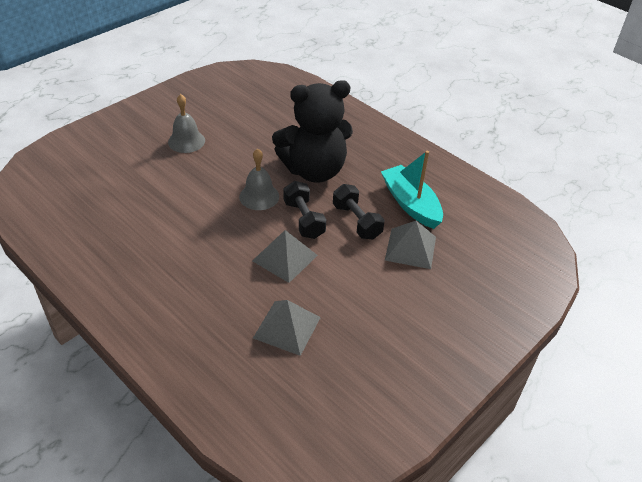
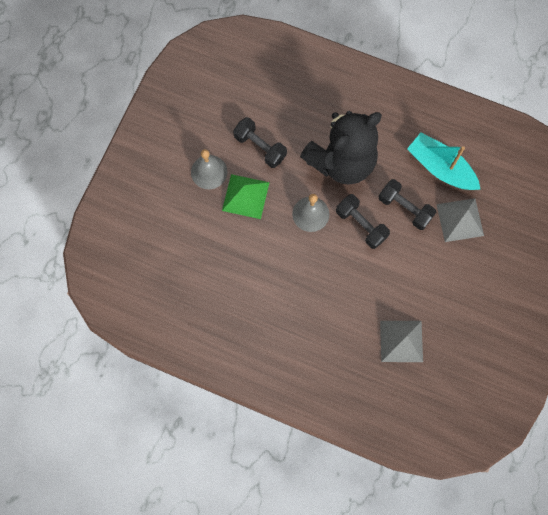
camera: 20 degrees left, 30 degrees up
(206, 166) = (245, 196): none -> green pyramid
(244, 140) = (260, 147): none -> black dumbbell
(285, 258) = (366, 273): grey pyramid -> none

